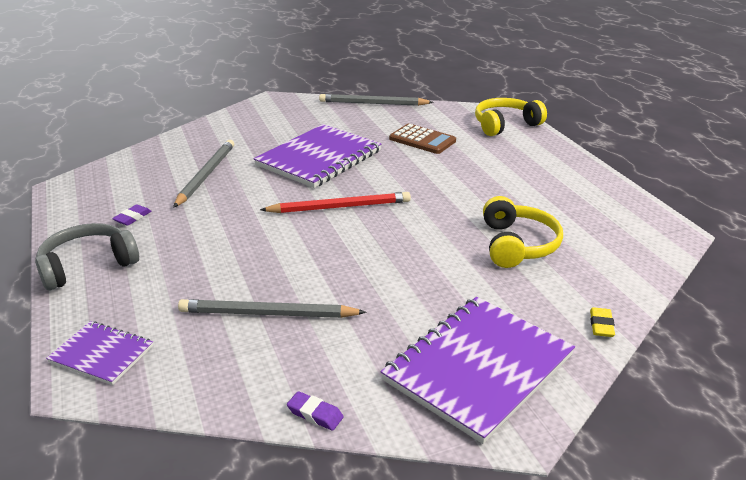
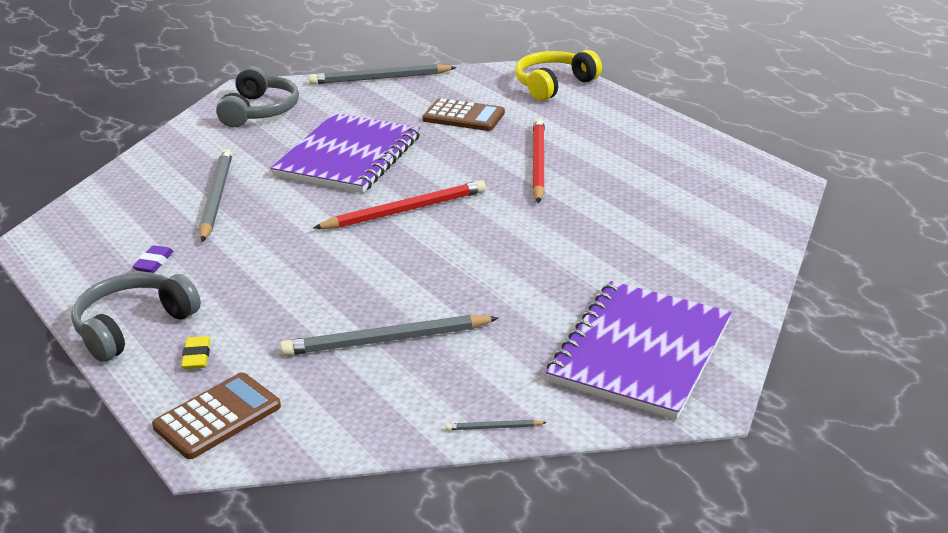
camera: 15 degrees left, 0 degrees up
(101, 354) = (217, 416): purple notebook -> brown calculator
(273, 116) = (259, 111): none -> grey headphones
(315, 414) = (494, 427): purple eraser -> grey pencil
(464, 185) = (538, 163): none -> red pencil
(517, 245) = (626, 221): yellow headphones -> none
(601, 325) = (746, 288): yellow eraser -> yellow eraser (197, 356)

